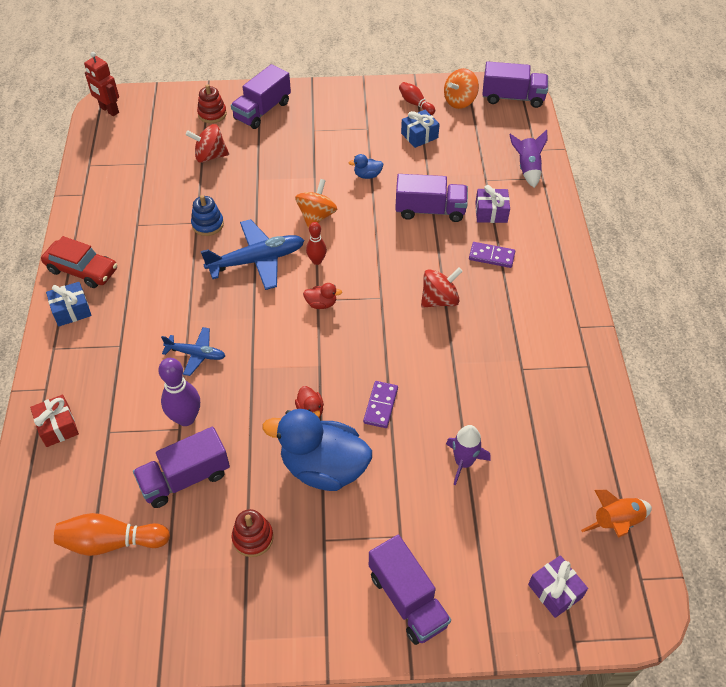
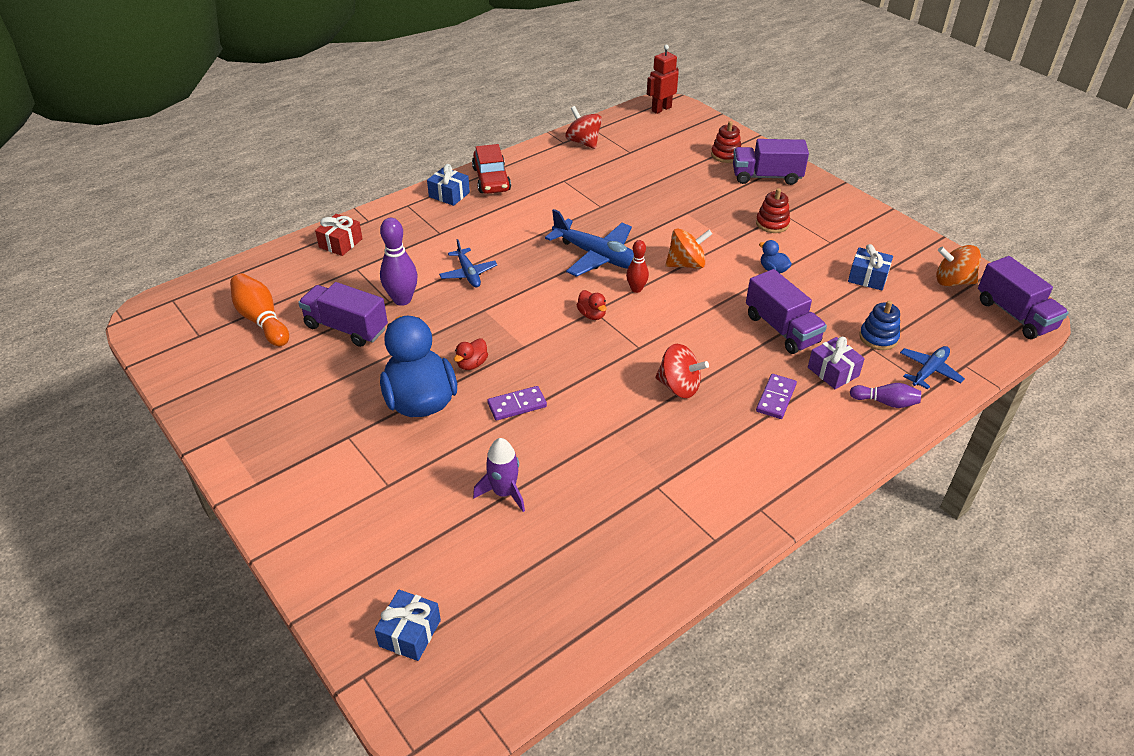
camera: 55 degrees right, 10 degrees down
(109, 110) = (661, 109): red robot -> red robot turned 45 degrees clockwise
(207, 224) = (605, 212): blue stacking toy -> blue stacking toy (878, 337)
(210, 156) = (679, 177): red spinning top -> red spinning top (583, 142)
(253, 538) = (319, 393): red stacking toy -> red stacking toy (772, 223)
(407, 599) = (325, 521): purple truck -> none
(415, 104) = (905, 255): red bowling pin -> none
(491, 256) = (776, 398): purple domino -> purple domino turned 45 degrees clockwise
(527, 168) = (929, 371): purple rocket -> blue plane
(537, 207) = (885, 402): none -> purple bowling pin
(555, 591) = (410, 633): purple gift -> blue gift
(616, 522) = (532, 653): orange rocket -> none

